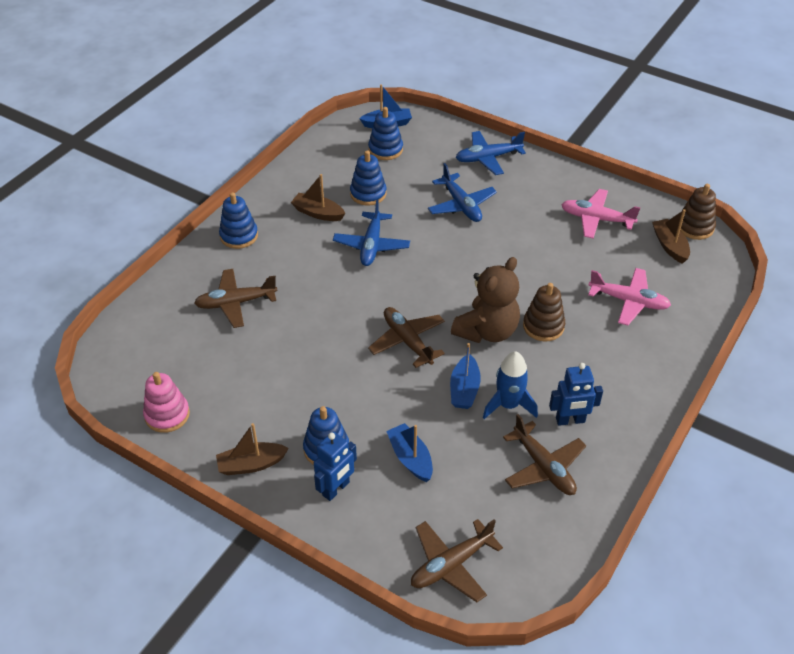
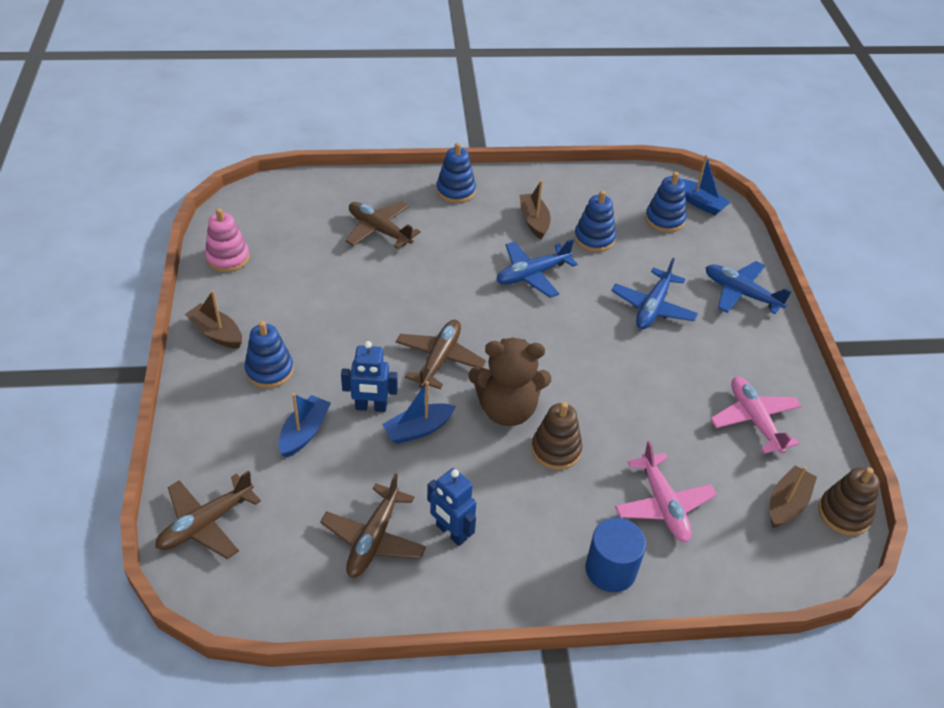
camera: 50 degrees right, 0 degrees up
(336, 489) = (231, 400): blue robot -> blue robot (371, 407)
(451, 565) = (206, 523): brown plane -> brown plane turned 60 degrees counterclockwise
(508, 405) = (428, 472): blue rocket -> none
(659, 356) = (610, 569): none -> blue cylinder

